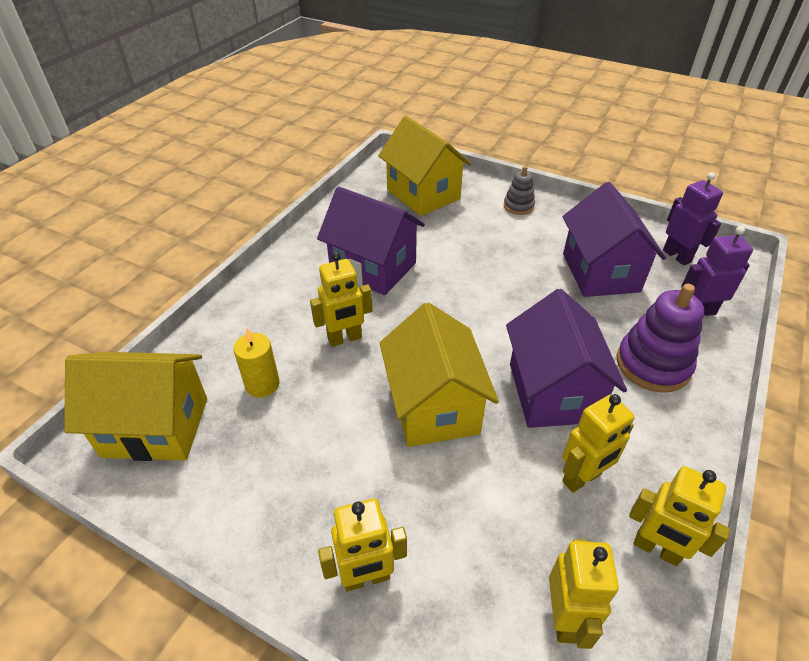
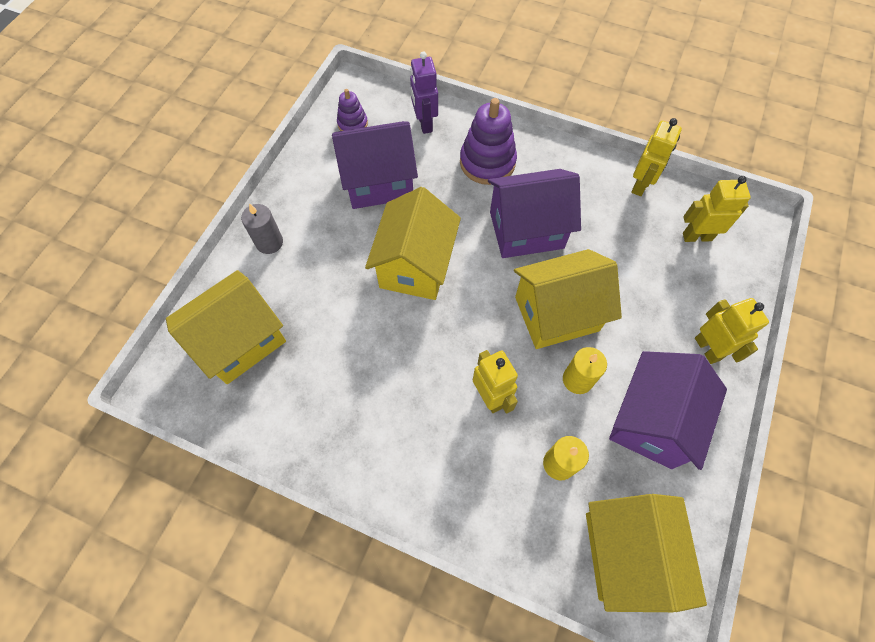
camera: 95 degrees left, 20 degrees up
(349, 414) = (577, 379): none -> yellow candle
(373, 267) = (381, 383): purple house -> purple house (651, 421)
(497, 294) = (415, 266): none -> yellow house
(518, 206) = (269, 242): grey stacking toy -> grey candle
(582, 478) = (599, 218): yellow robot -> none
(677, 256) = (352, 124): purple robot -> purple stacking toy

